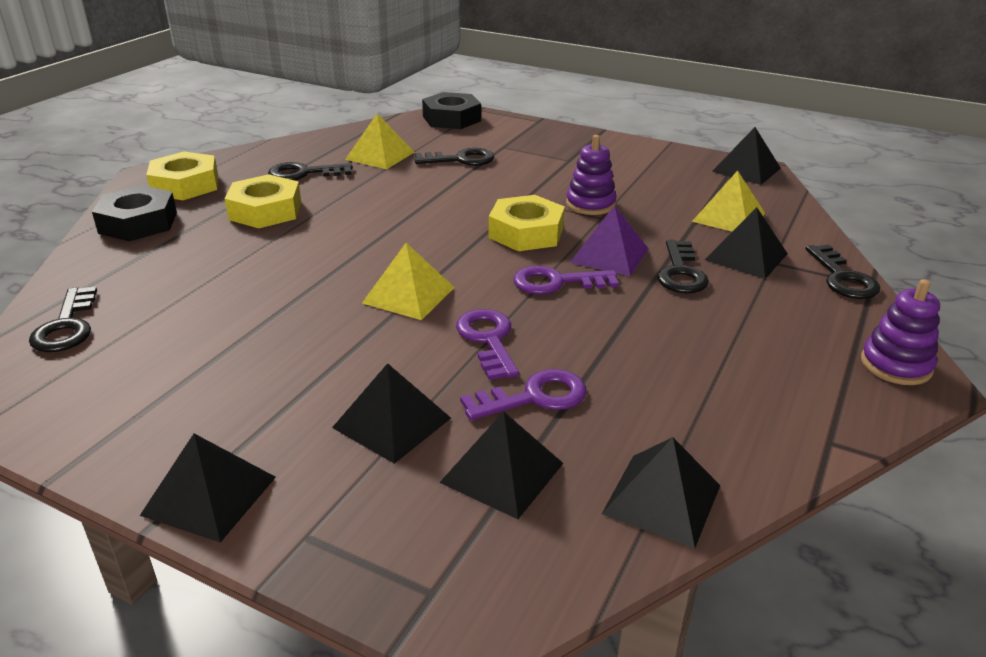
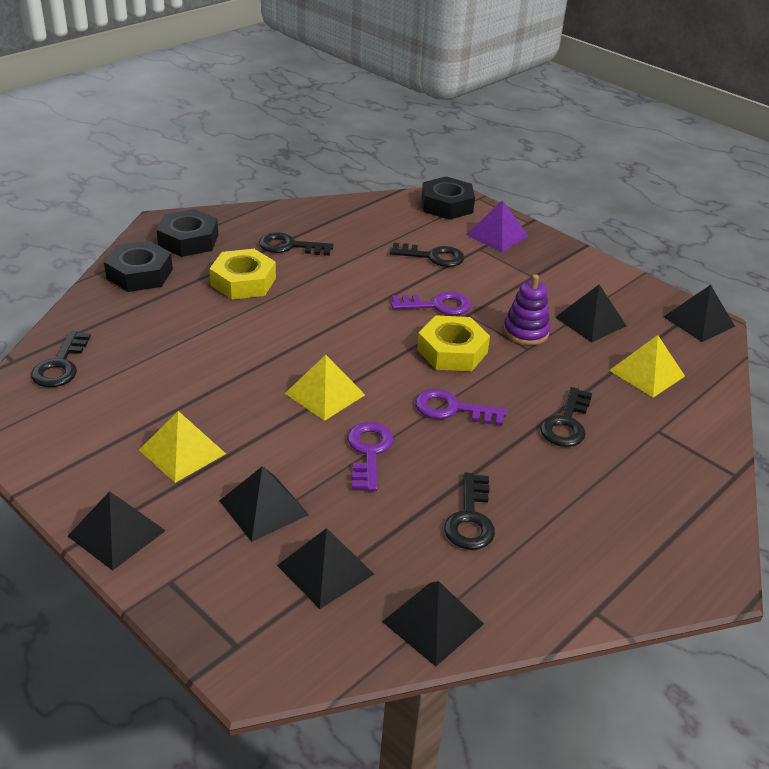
camera: 15 degrees right, 5 degrees up
(185, 185) = (188, 240): yellow nut -> black nut
(380, 155) = (363, 238): yellow pyramid -> yellow pyramid (182, 451)
(534, 397) = (380, 513): purple key -> purple key (437, 305)
(609, 255) = (513, 391): purple pyramid -> purple pyramid (497, 235)
(746, 256) = (636, 419): black pyramid -> black pyramid (590, 321)
(842, 278) = (712, 462): black key -> black key (470, 518)
(896, 365) = (700, 559): purple stacking toy -> none

